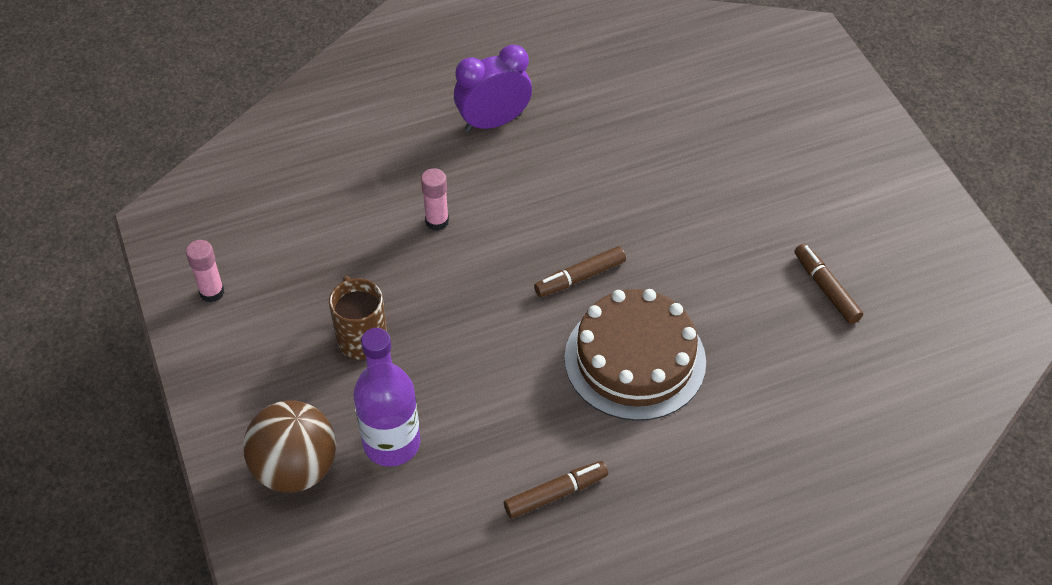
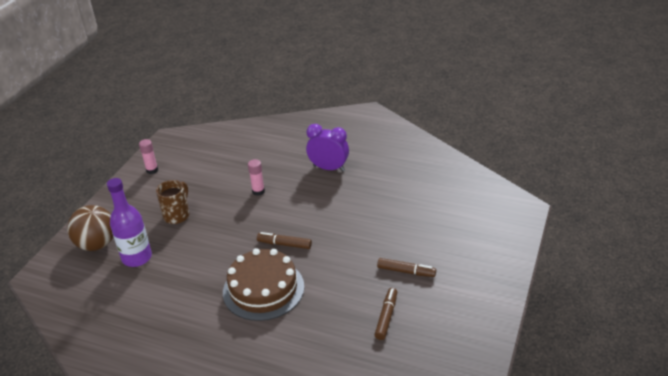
camera: 45 degrees right, 15 degrees down
(556, 494) = (165, 317): brown marker -> brown marker (406, 271)

